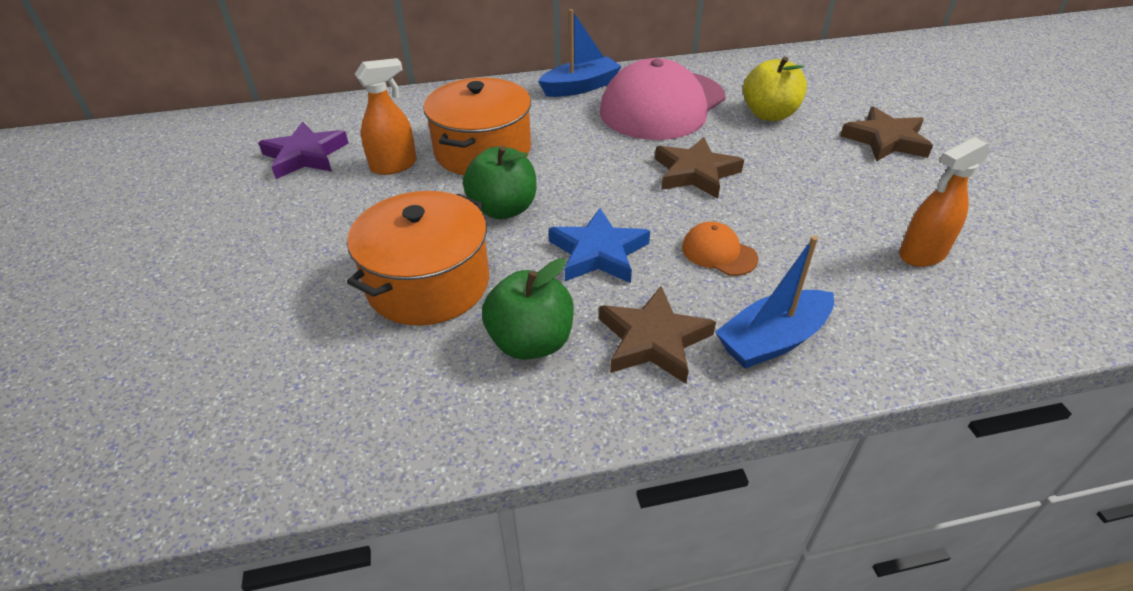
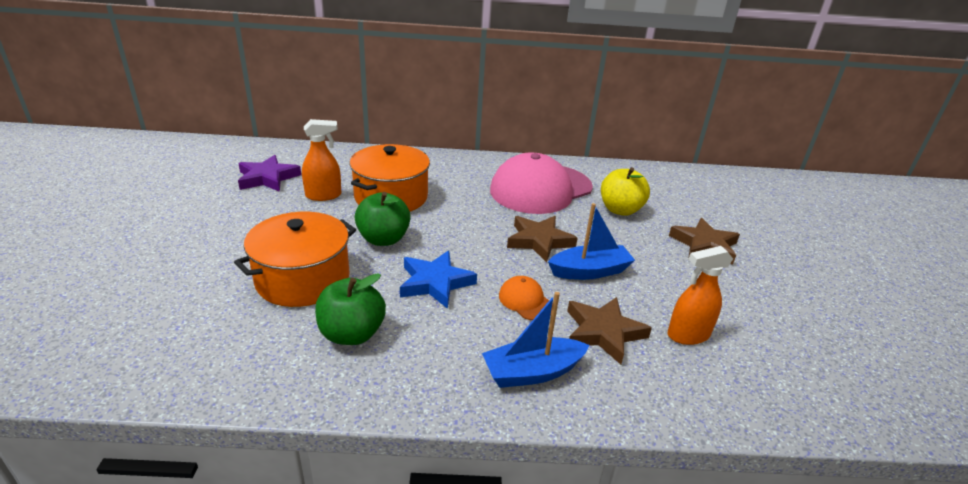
camera: 10 degrees right, 10 degrees down
(580, 87) = (486, 166): blue boat -> blue boat (590, 271)
(653, 340) = (442, 352): brown star -> brown star (603, 332)

